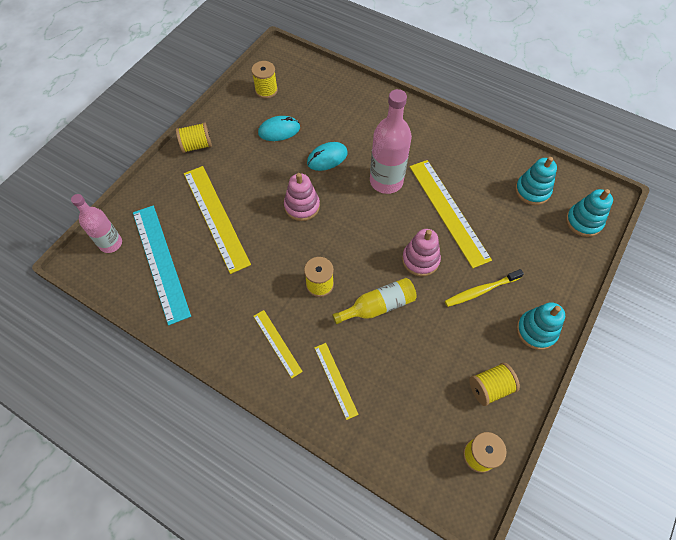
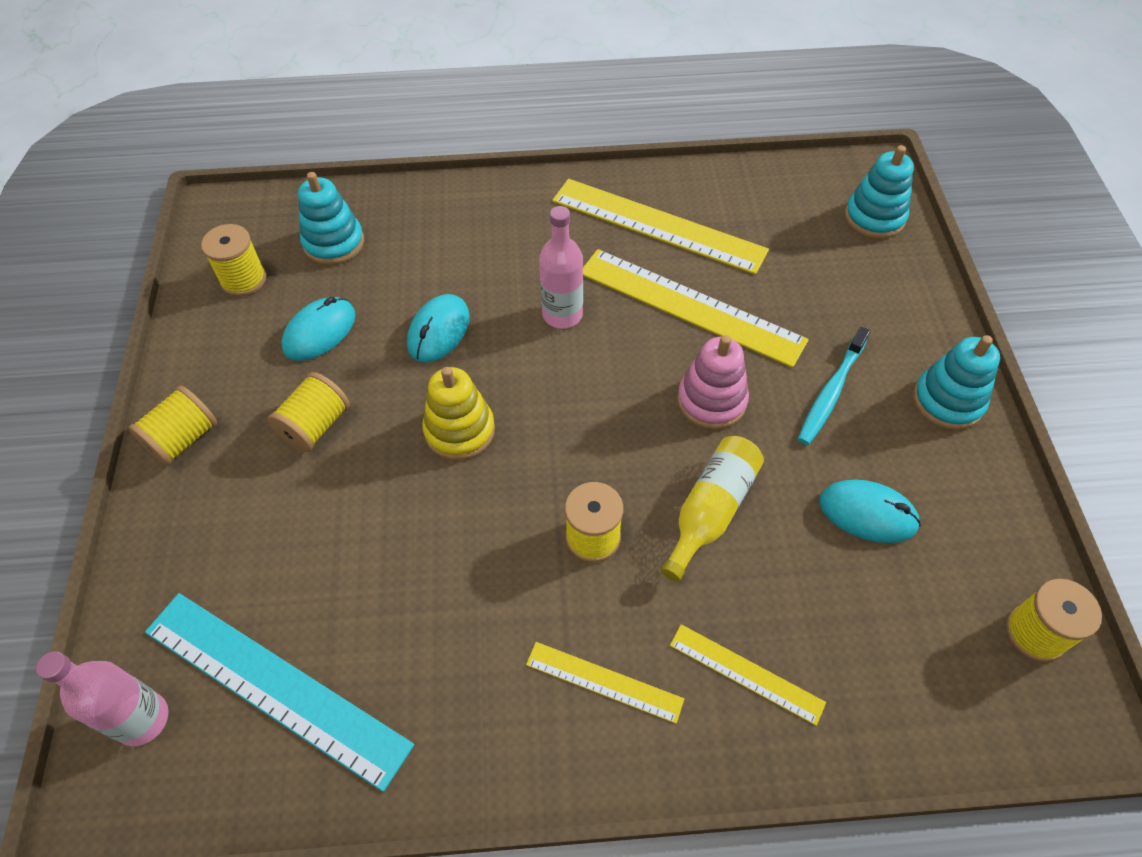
camera: 35 degrees left, 5 degrees down
(215, 217) = (319, 541): yellow ruler -> yellow ruler (657, 226)
(302, 206) = (459, 430): pink stacking toy -> yellow stacking toy
(386, 181) = (562, 314): pink bottle -> pink bottle, size x0.64
(448, 354) = (867, 513): none -> turquoise mouse
(481, 290) = (831, 392): yellow toothbrush -> turquoise toothbrush
(490, 388) = (963, 523): yellow spool -> yellow spool (316, 425)
(532, 191) = (776, 213): turquoise stacking toy -> turquoise stacking toy (334, 243)

